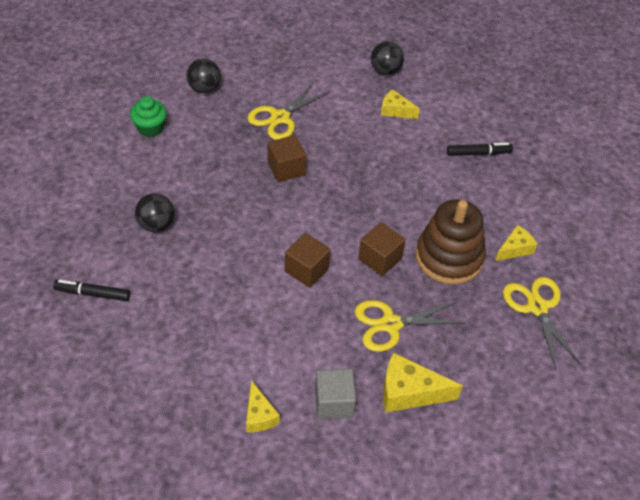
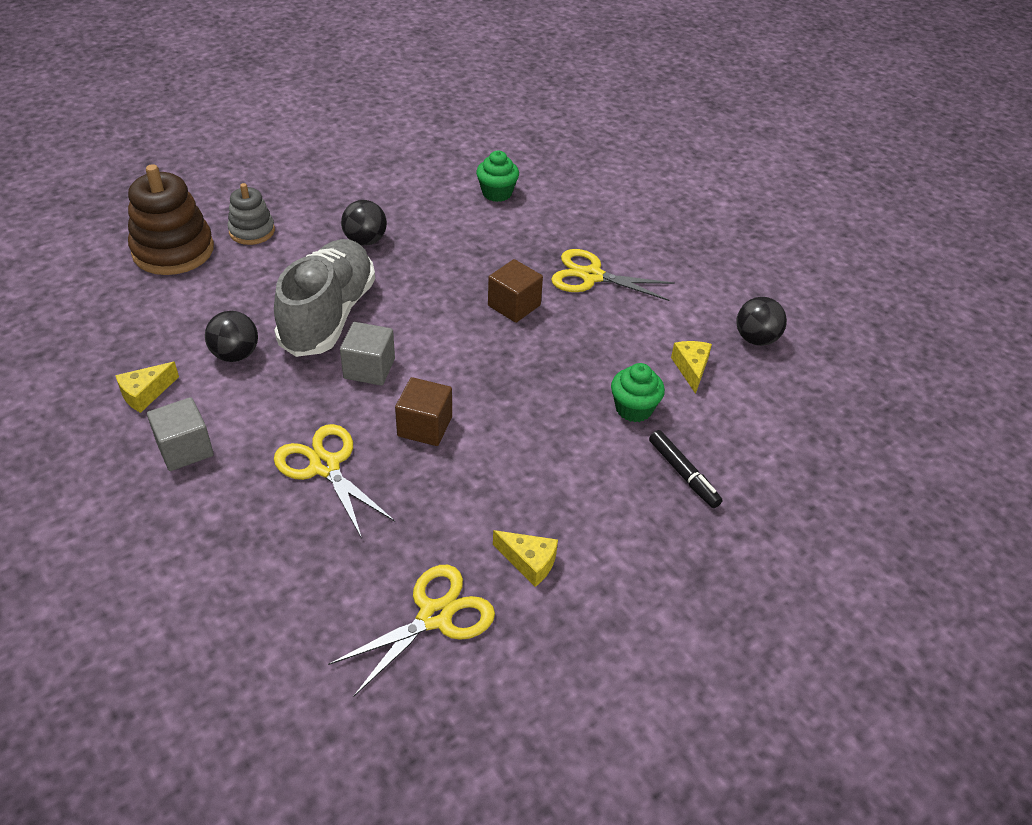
camera: 65 degrees right, 5 degrees down
(92, 294) = (252, 231): black marker -> grey stacking toy
(204, 88) = (587, 208): black ball -> black ball (235, 354)
(234, 275) = (328, 316): none -> grey shoe
(306, 270) = (369, 368): brown cube -> grey cube
(409, 392) = (227, 513): yellow cheese -> none
(416, 151) = (633, 409): none -> green cupcake
(449, 257) = (468, 493): brown stacking toy -> brown stacking toy (173, 250)

